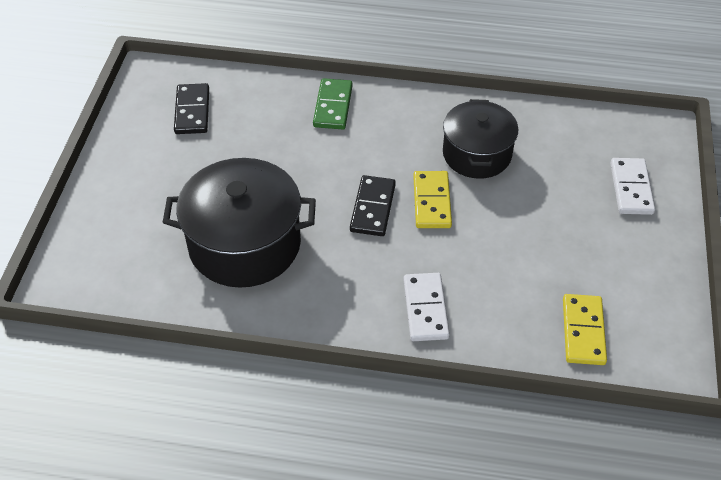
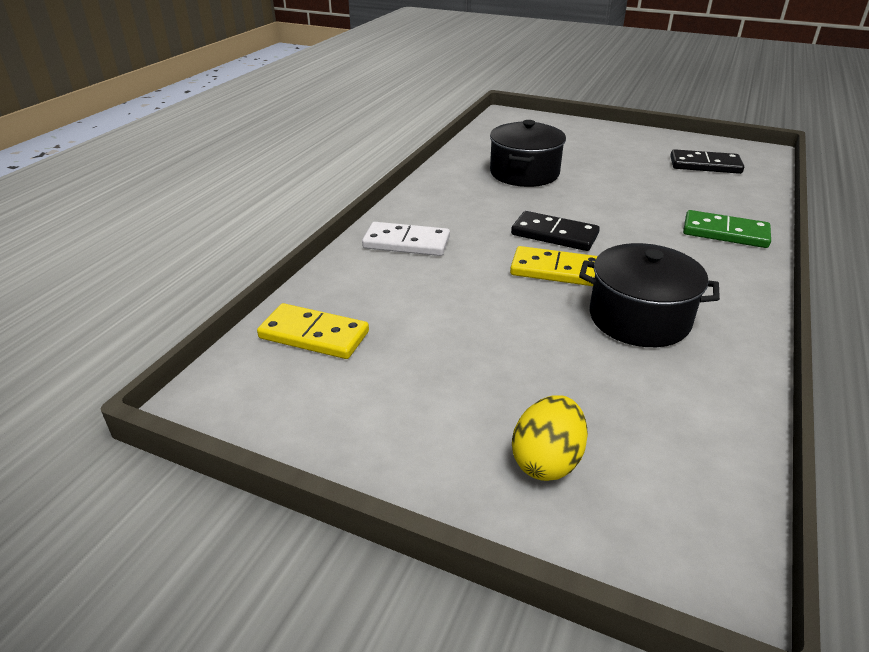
camera: 105 degrees right, 15 degrees down
(244, 244) = (524, 173): black pot -> black pot, size x0.67
(631, 188) = (547, 461): white domino -> yellow egg

